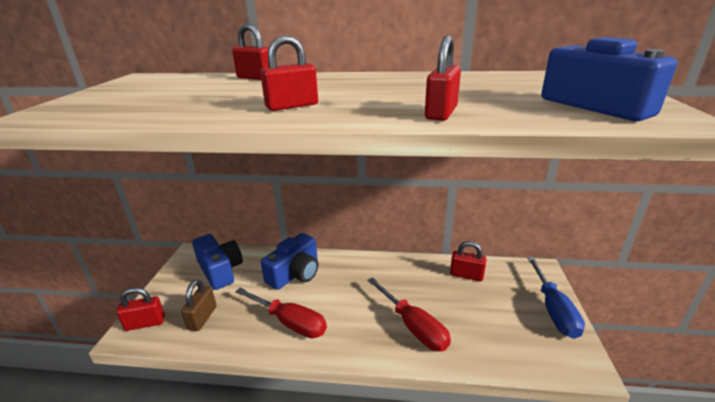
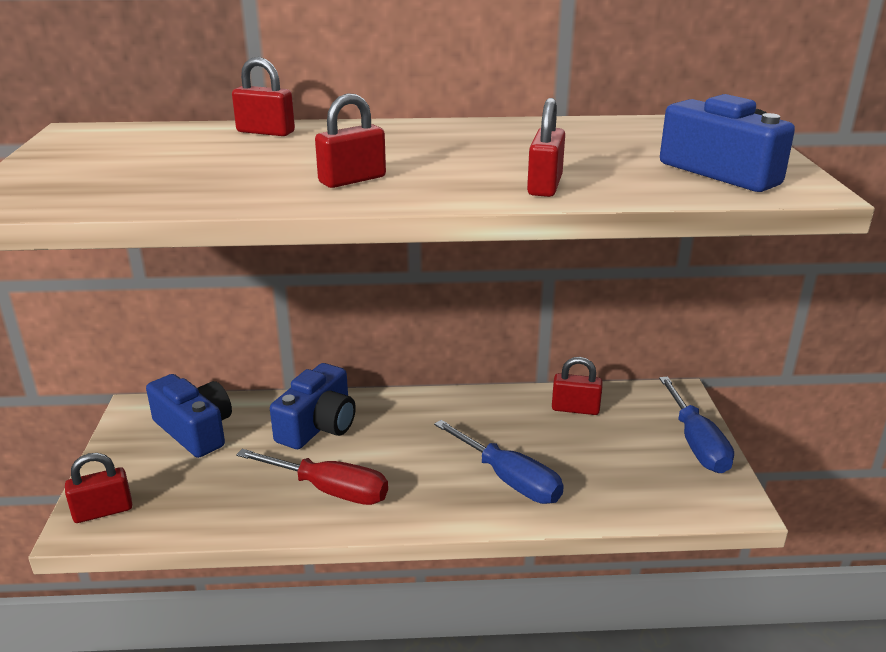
camera: 10 degrees left, 0 degrees up
(202, 318) = (192, 496): brown padlock -> none
(413, 326) = (508, 479): red screwdriver -> blue screwdriver

